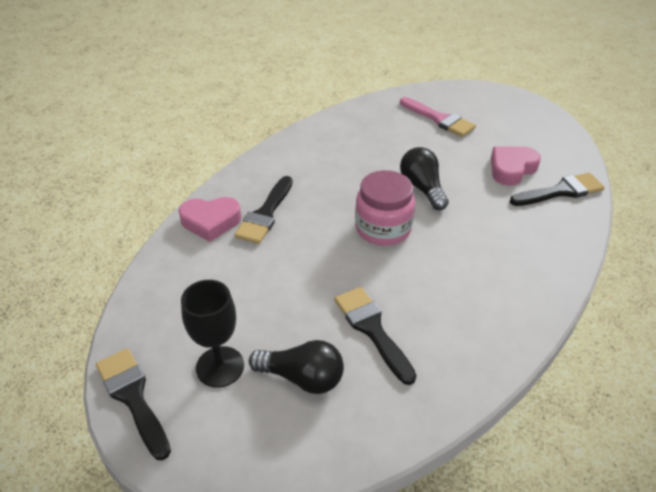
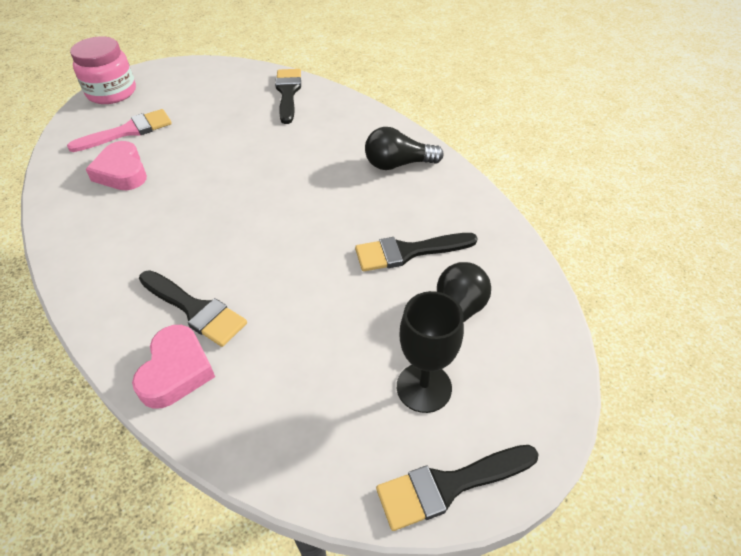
camera: 75 degrees left, 5 degrees up
(383, 228) = (275, 213): pink jar -> pink jar (112, 92)
(422, 188) = (231, 171): black light bulb -> black light bulb (398, 164)
(511, 169) = (241, 109): pink heart -> pink heart (122, 172)

